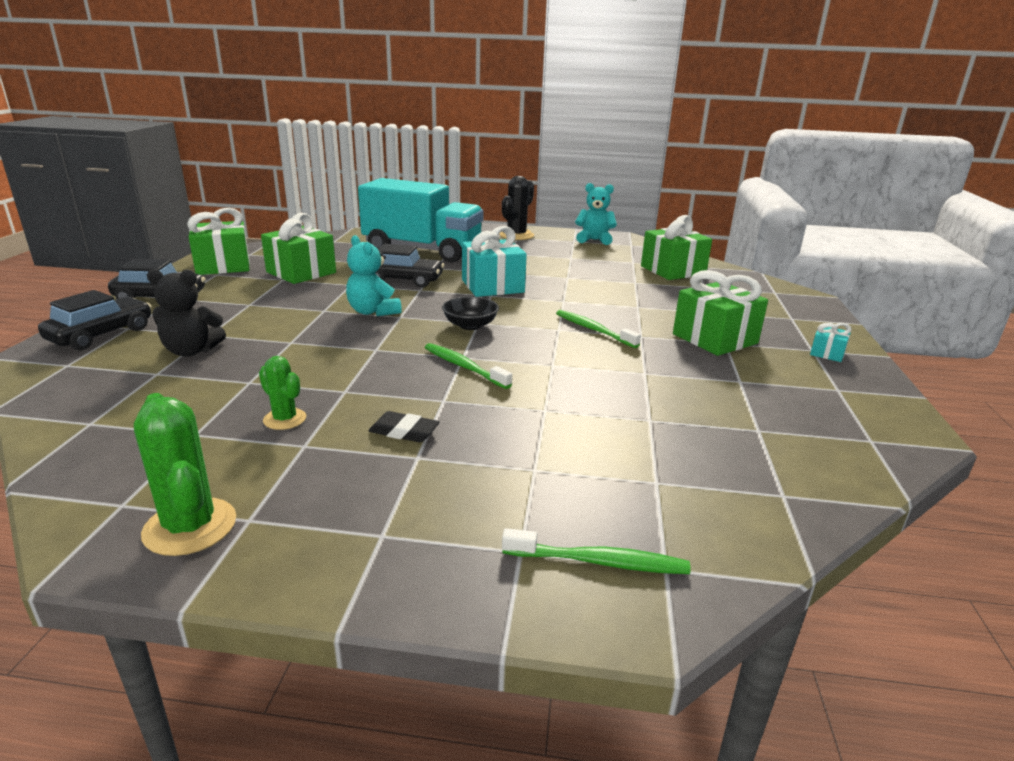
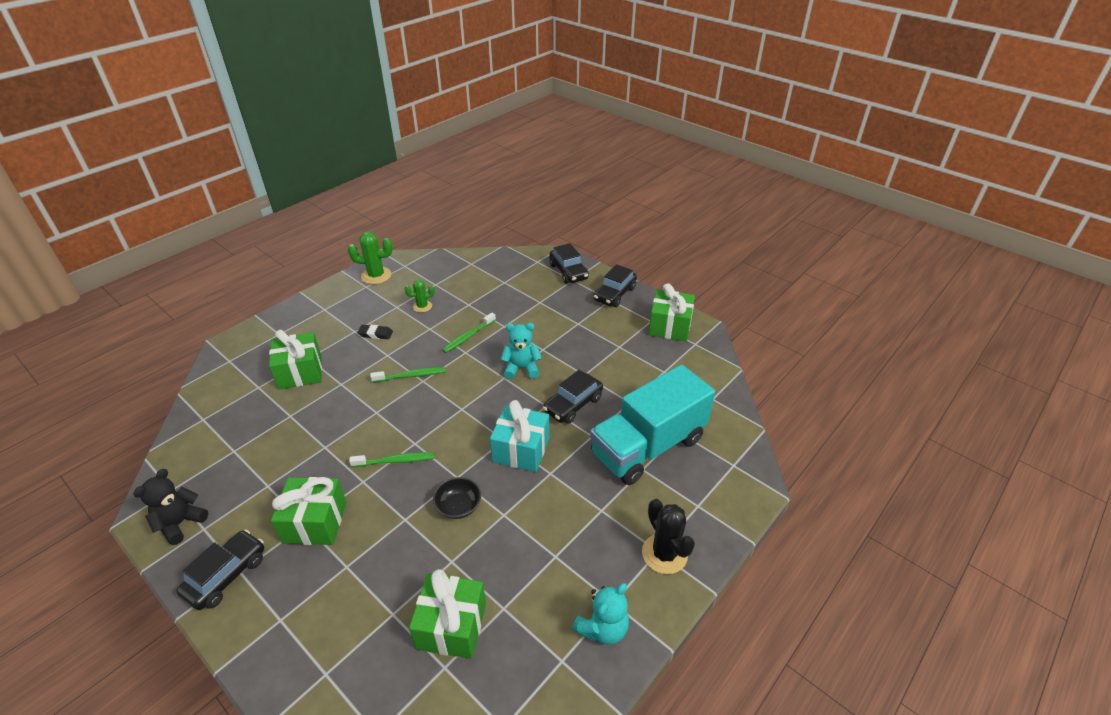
camera: 125 degrees right, 15 degrees up
(191, 351) = (521, 294): black teddy bear -> black teddy bear (180, 523)
(301, 272) = (629, 358): green gift -> green gift (300, 372)
(404, 432) = (375, 334): black eraser -> black eraser turned 45 degrees clockwise
(470, 325) = (460, 403): black bowl -> black bowl (458, 506)
(599, 561) = (251, 348): green toothbrush -> green toothbrush (468, 336)
(827, 353) = (226, 575): turquoise gift -> black car

